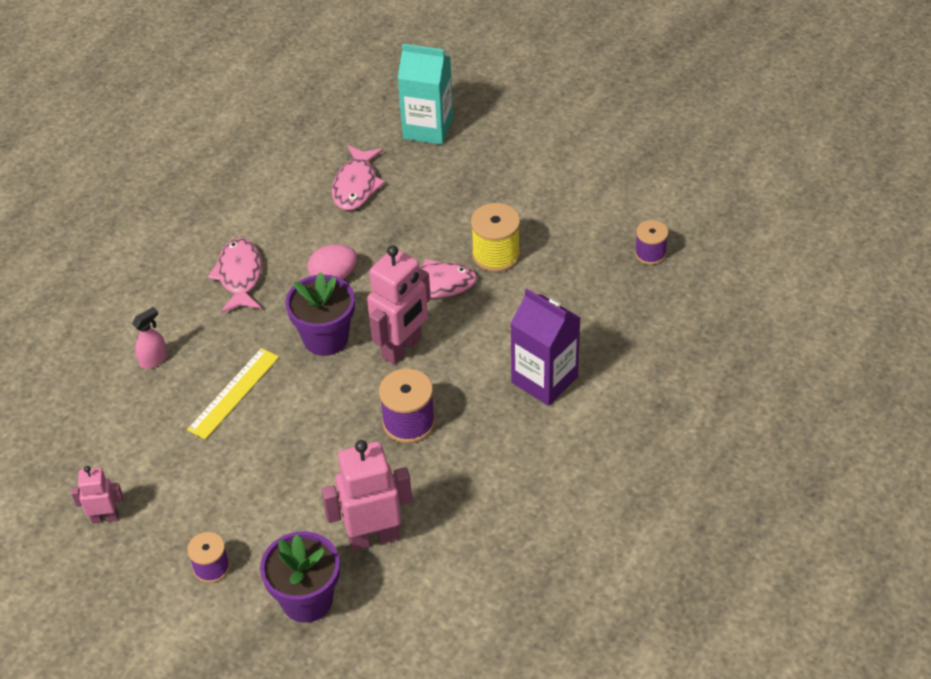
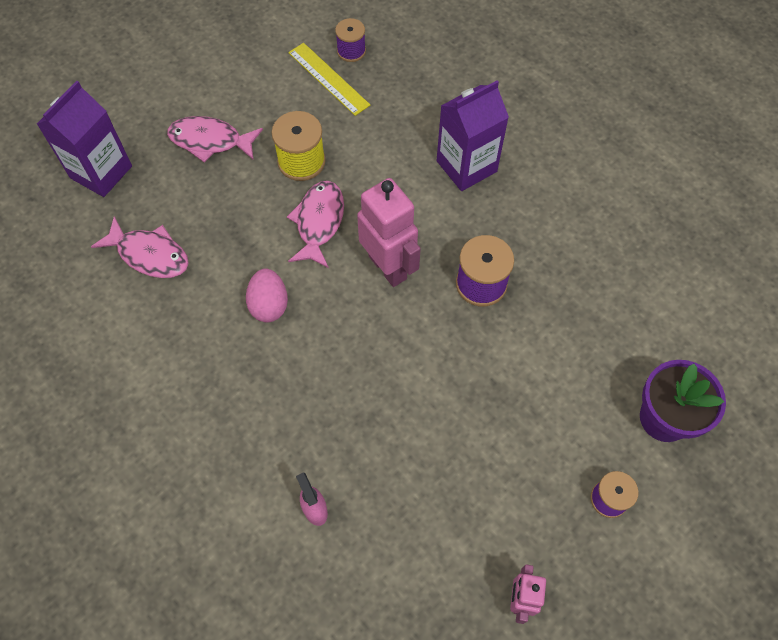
camera: 75 degrees left, 15 degrees up
(234, 393) = (391, 434): yellow ruler -> yellow ruler (328, 79)
(239, 276) = (228, 395): pink fish -> pink fish (210, 141)
(325, 338) = (350, 331): purple flower pot -> none
(373, 537) = (606, 345): pink robot -> none
(428, 128) = (101, 172): turquoise carton -> purple carton

